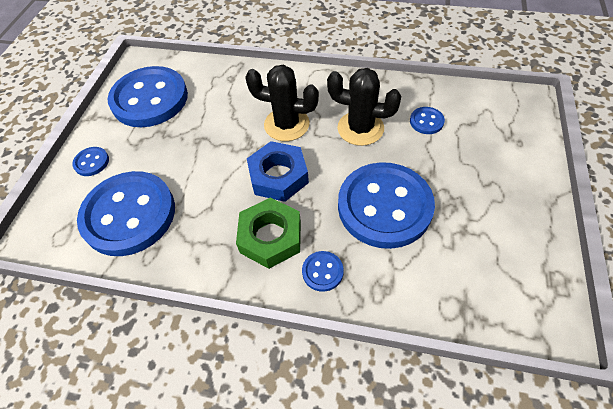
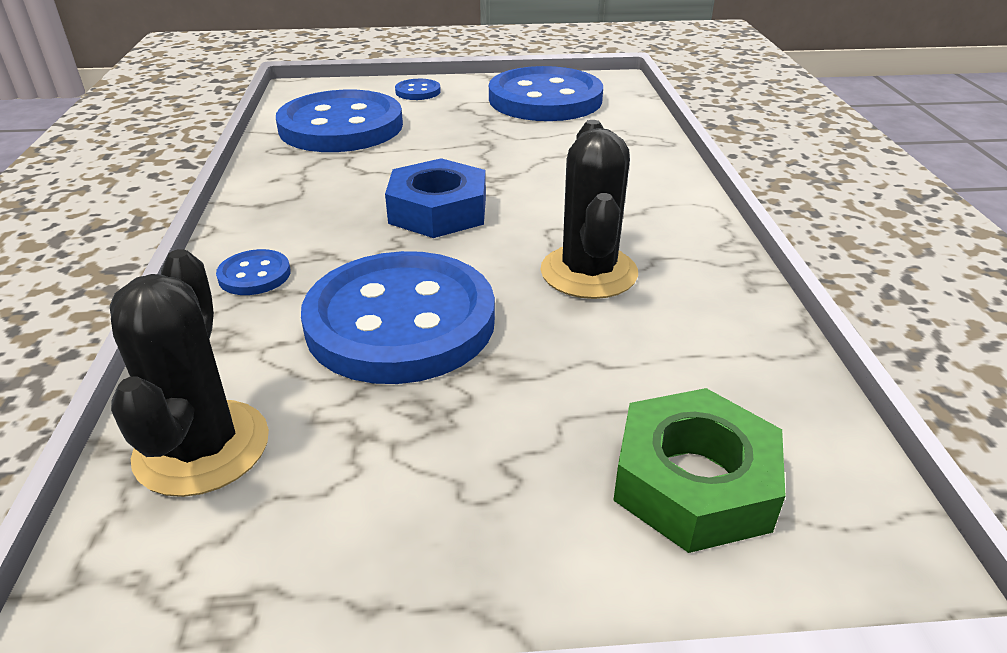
camera: 70 degrees right, 20 degrees down
(270, 237) = (317, 222): green nut -> green nut (693, 482)
(286, 124) = (555, 200): black cactus -> black cactus (202, 447)
(426, 121) = (661, 354): blue button -> none

